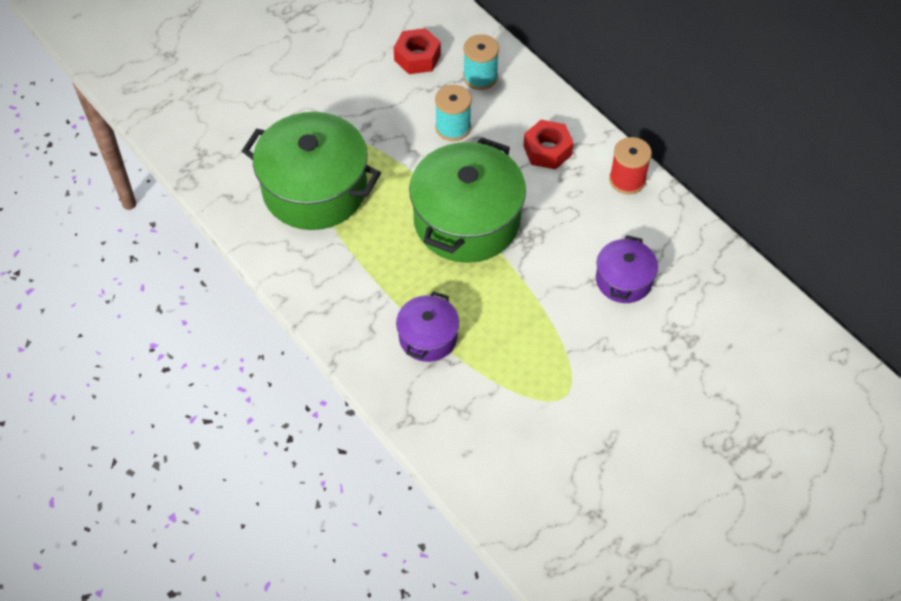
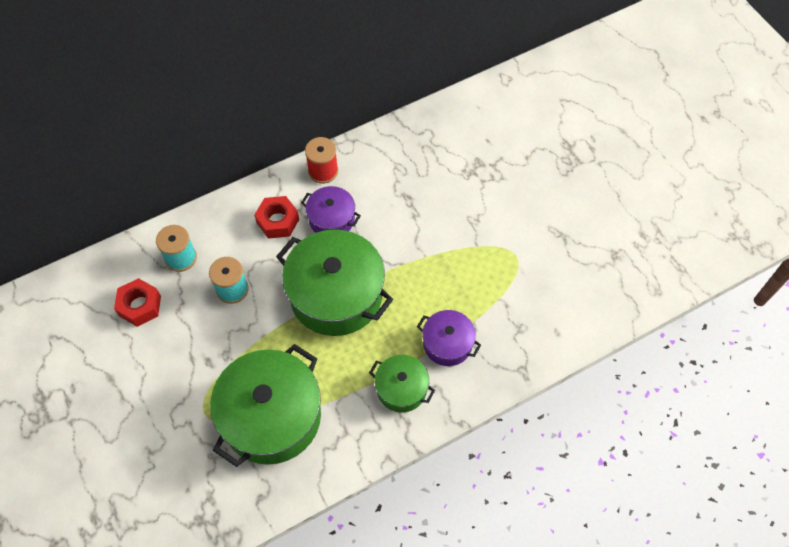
camera: 80 degrees left, 5 degrees up
(364, 299) = (401, 388): none -> green pot
(623, 280) = (418, 194): purple pot -> purple pot (331, 219)

